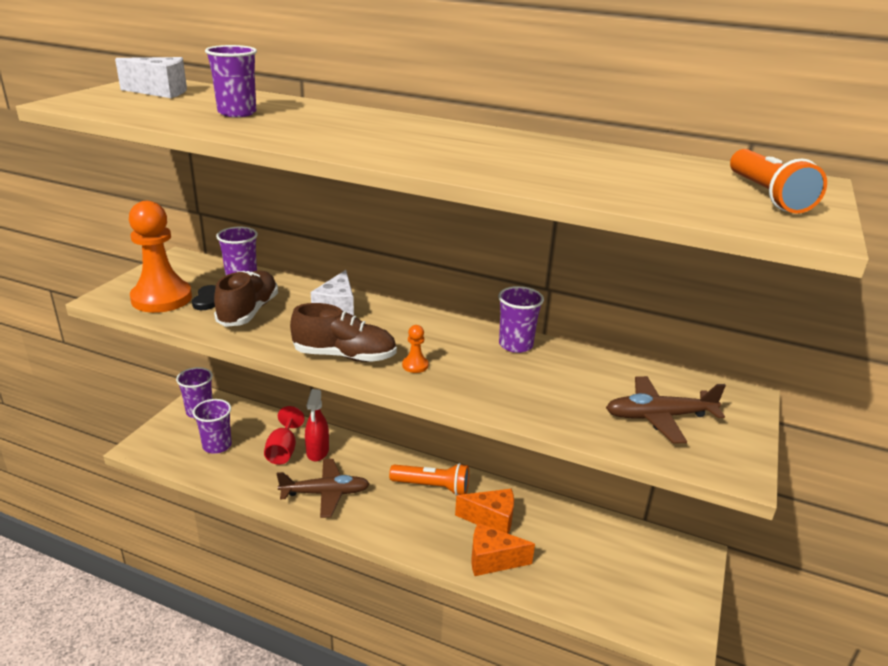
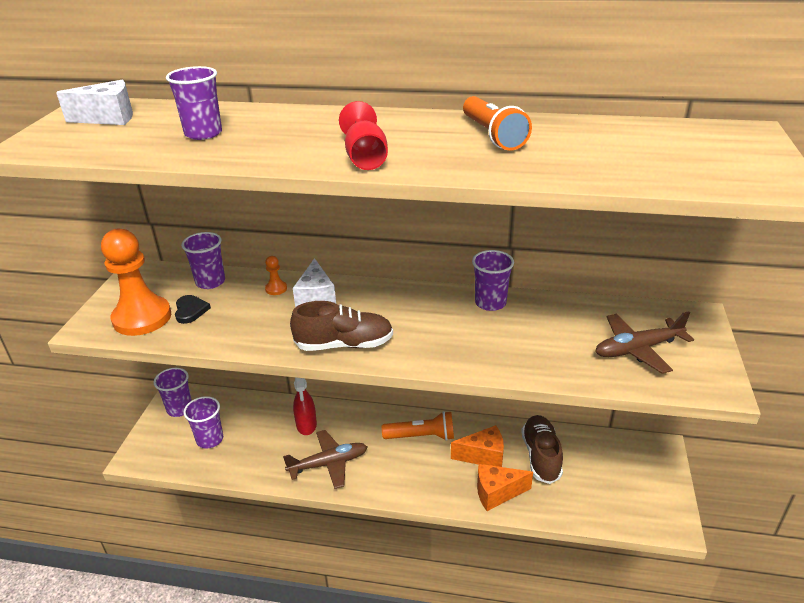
camera: 10 degrees left, 5 degrees up
(248, 312) = (233, 316): brown shoe -> brown shoe (541, 456)
(283, 450) = (274, 430): red goblet -> red goblet (365, 158)
(415, 365) = (411, 341): orange pawn -> orange pawn (276, 289)
(767, 196) = (725, 153): orange flashlight -> orange flashlight (492, 136)

